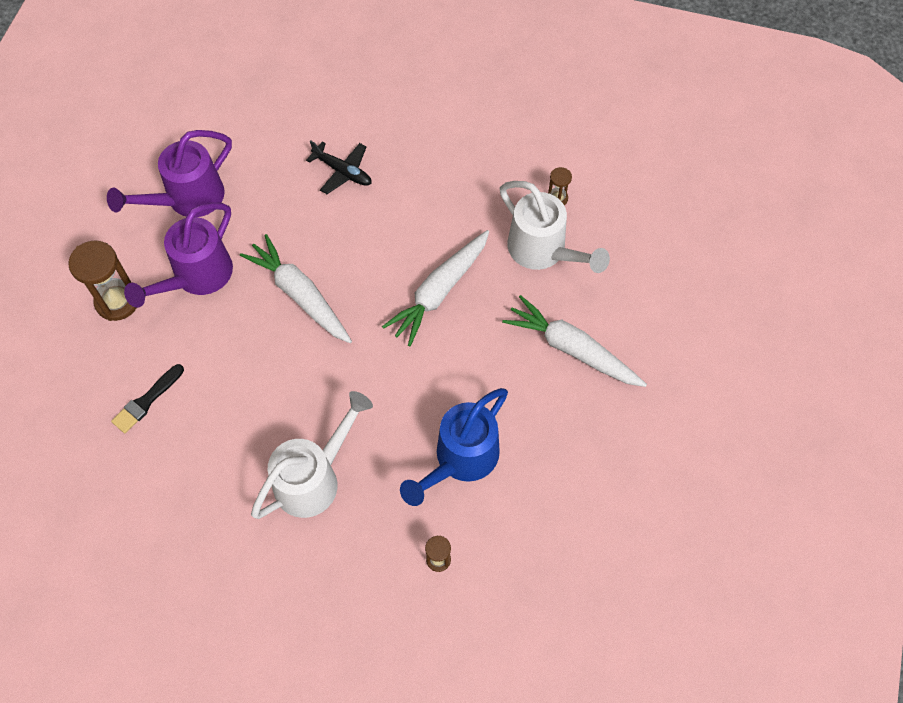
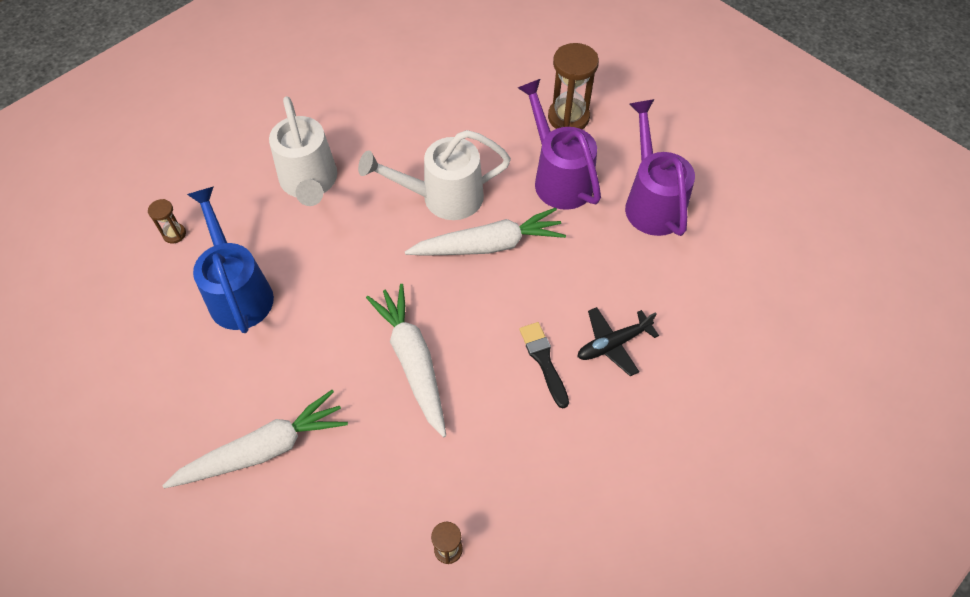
camera: 120 degrees right, 5 degrees down
(146, 401) = (460, 105): black brush -> black brush (543, 361)
(543, 251) = (392, 490): white watering can -> white watering can (443, 197)

